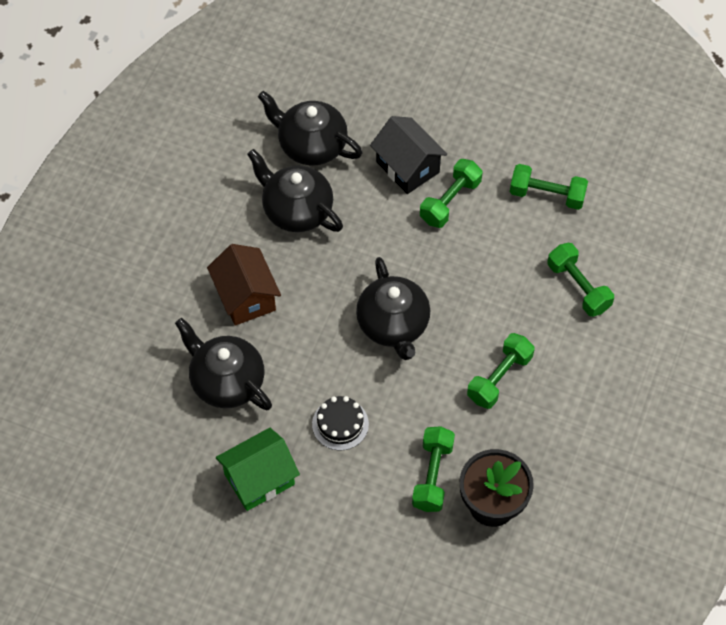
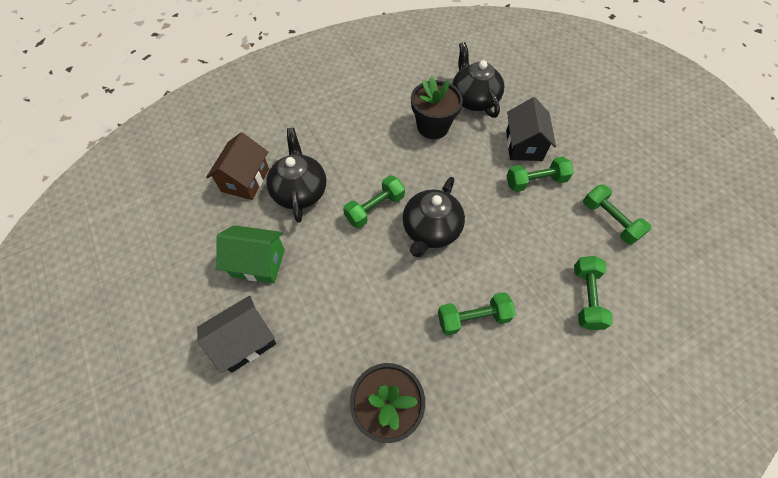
camera: 40 degrees right, 0 degrees up
(246, 297) = (358, 153): brown house -> brown house (245, 180)
(296, 210) = (433, 126): black teapot -> black flower pot
(320, 551) = (245, 341): none -> black house
(340, 424) = (339, 267): black cake -> none
(432, 475) = (365, 350): green dumbbell -> green dumbbell (375, 208)

